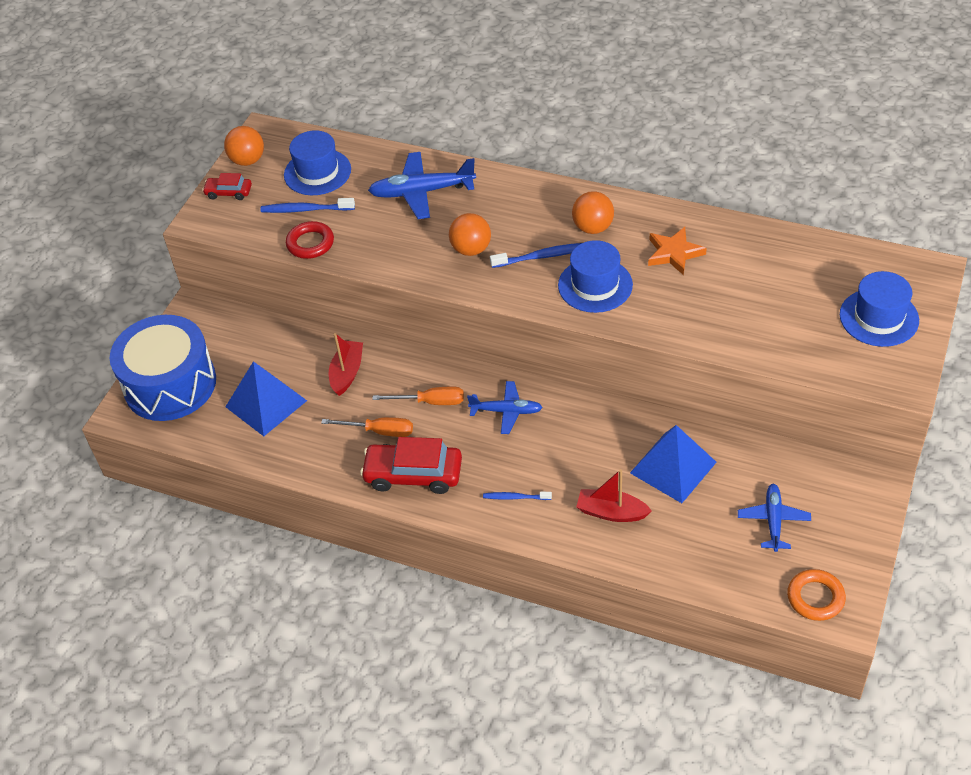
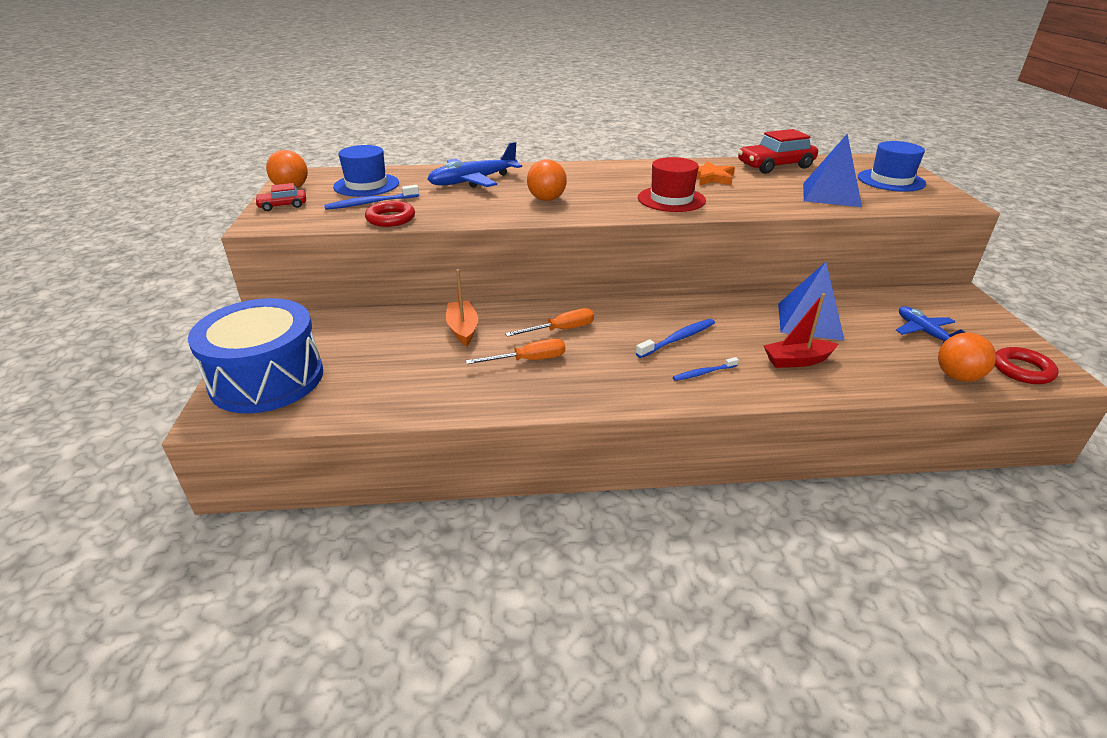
camera: 30 degrees left, 15 degrees down
(266, 403) = (391, 368): blue pyramid -> blue pyramid (831, 194)
(347, 373) = (463, 329): red boat -> orange boat
(413, 474) = (590, 382): red car -> red car (775, 166)
(506, 411) = (635, 320): blue plane -> none
(541, 256) = (610, 194): blue toothbrush -> blue toothbrush (677, 339)
(593, 228) = (634, 176): orange ball -> orange ball (957, 376)
(595, 285) = (671, 199): blue hat -> red hat
(815, 598) = (1022, 370): orange ring -> red ring

